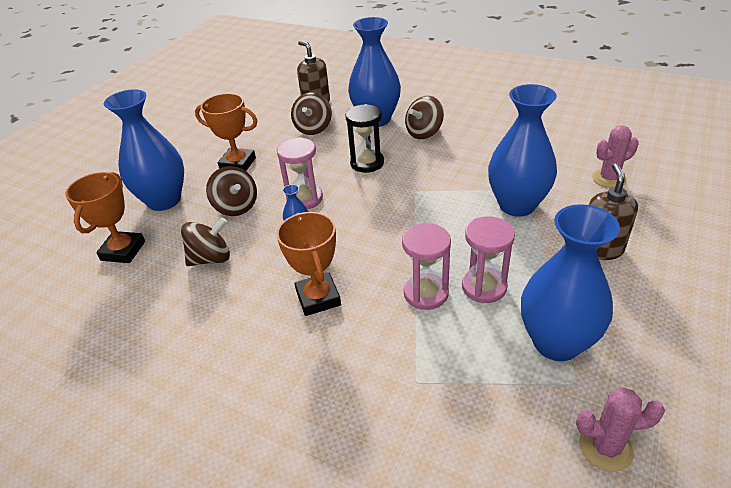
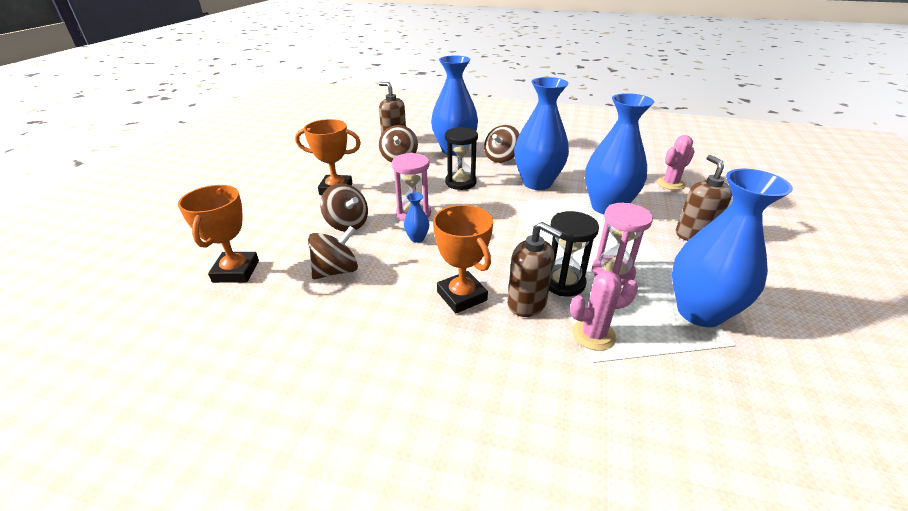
camera: 15 degrees left, 5 degrees down
(164, 200) = (268, 223): blue vase -> blue vase (537, 183)
(379, 313) = (527, 303): none -> brown soap dispenser
(426, 293) = (563, 282): pink hourglass -> black hourglass
(605, 448) = (793, 397): pink cactus -> pink cactus (593, 334)

